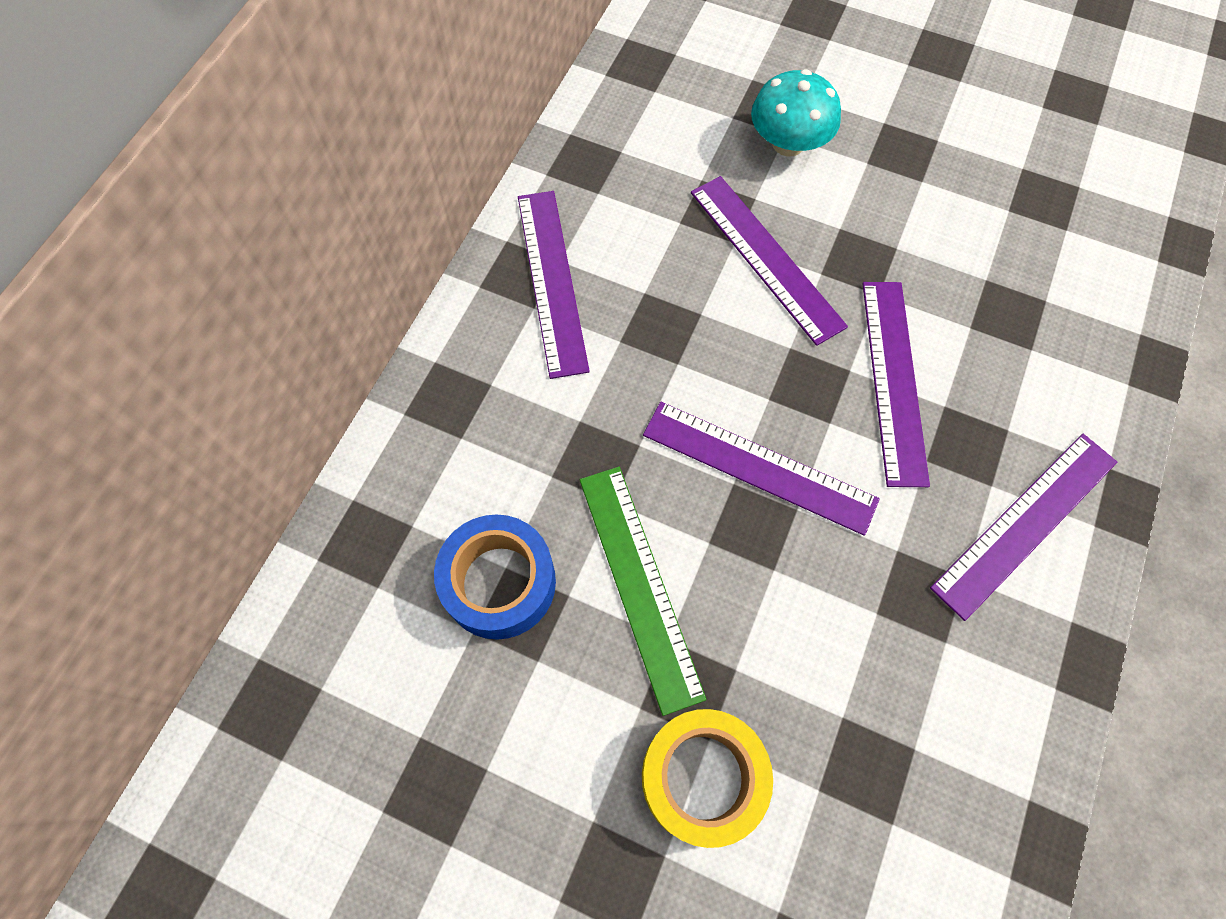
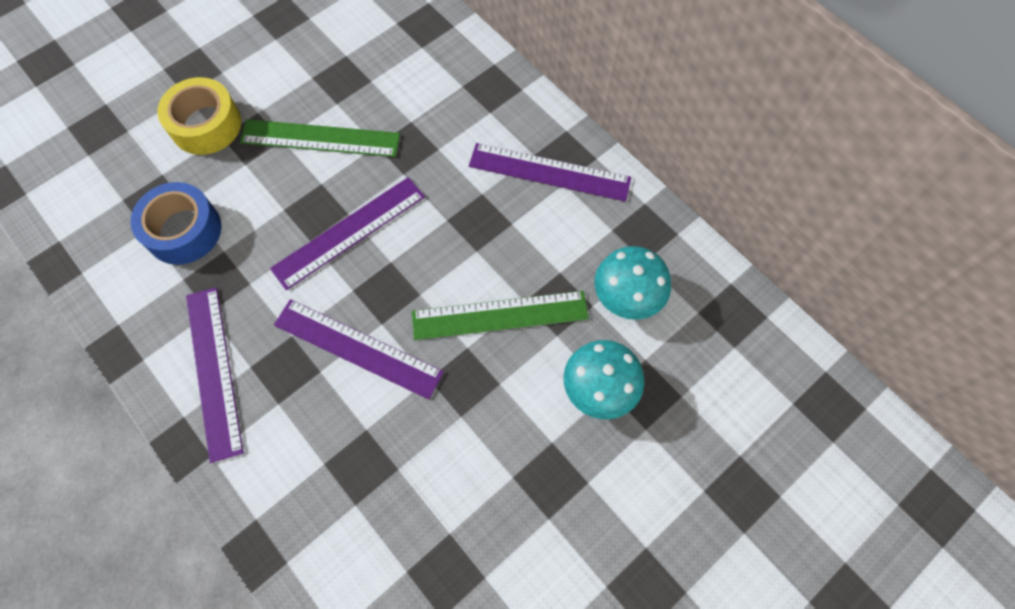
camera: 115 degrees right, 0 degrees up
(499, 582) = (364, 75): blue tape -> blue tape (184, 231)
(672, 153) = (627, 296): none -> turquoise mushroom
(766, 258) = (499, 315): purple ruler -> green ruler

